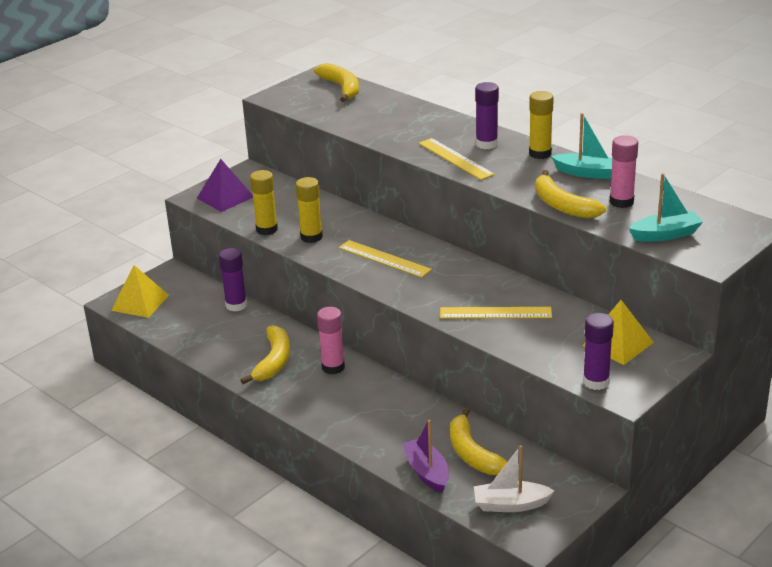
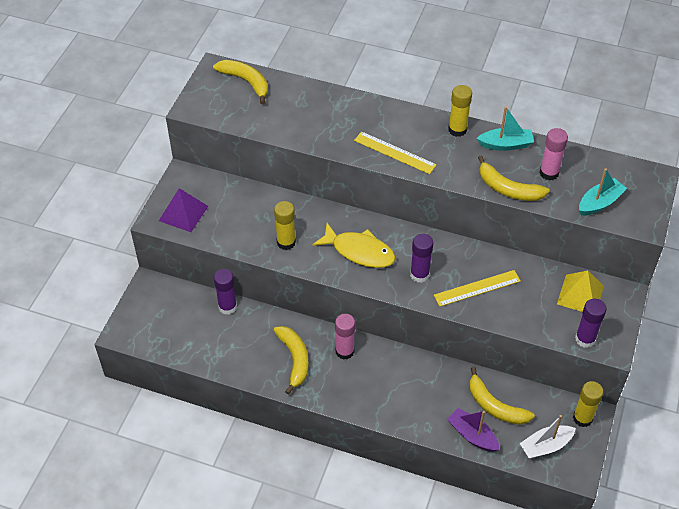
camera: 25 degrees left, 20 degrees up
(140, 302) = (144, 327): yellow pyramid -> none
(267, 229) = (243, 243): yellow glue stick -> yellow glue stick (582, 418)
(384, 258) = (359, 251): yellow ruler -> yellow fish
(486, 144) = (409, 128): purple glue stick -> purple glue stick (419, 275)

